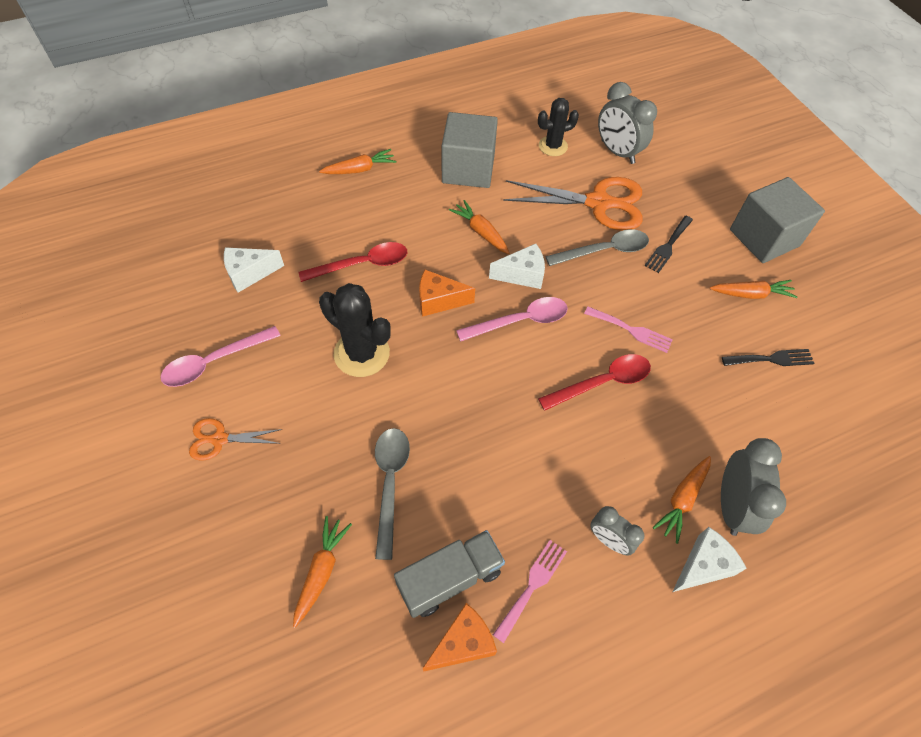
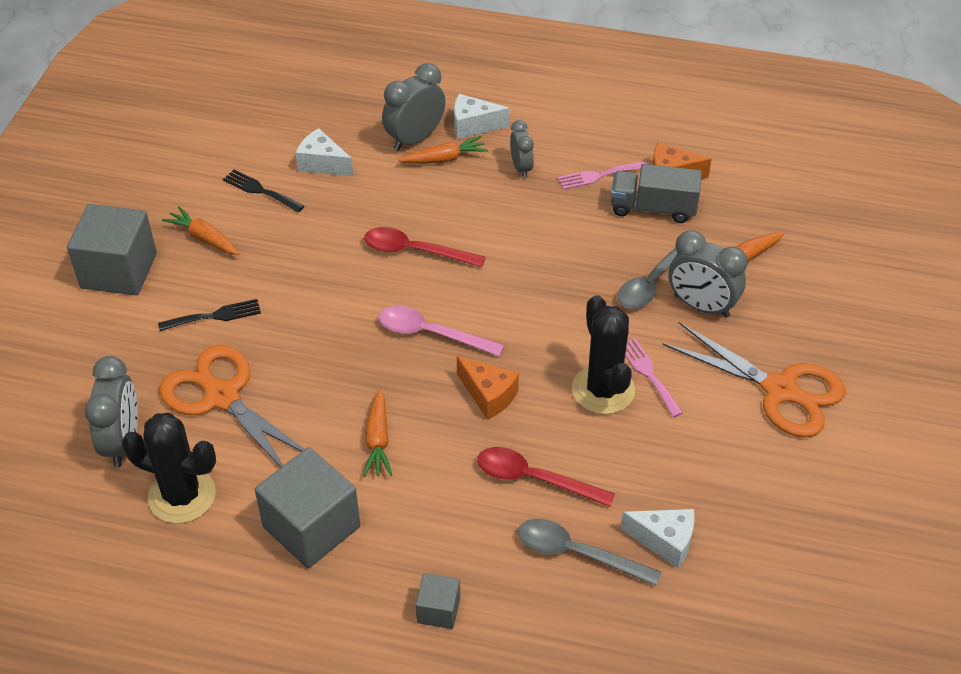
camera: 140 degrees left, 10 degrees down
(214, 362) = (752, 463): pink spoon -> none
(220, 439) = (779, 390): orange scissors -> orange scissors, size x1.96
(331, 484) = (701, 306): none -> grey clock
(360, 169) = (438, 610): orange carrot -> grey cube
(522, 275) = (384, 372): white cheese -> white cheese (322, 164)
(553, 146) = (182, 496): black cactus -> black cactus, size x1.53
(604, 251) = (279, 347): grey spoon -> grey spoon (577, 553)
(631, 330) = (343, 271): pink fork -> pink fork (648, 374)

